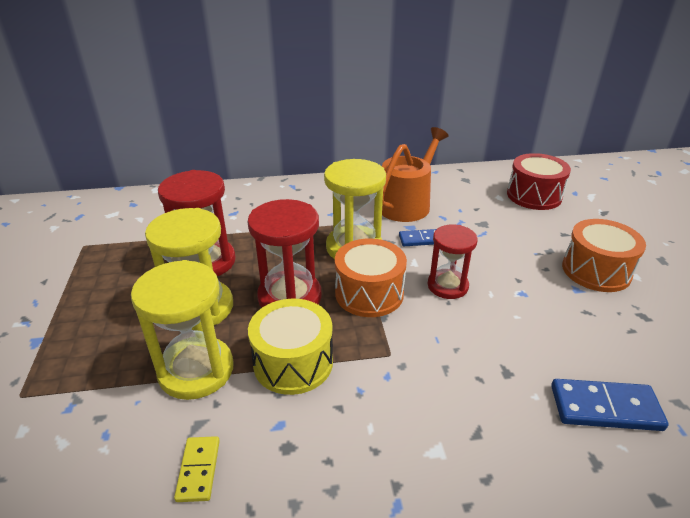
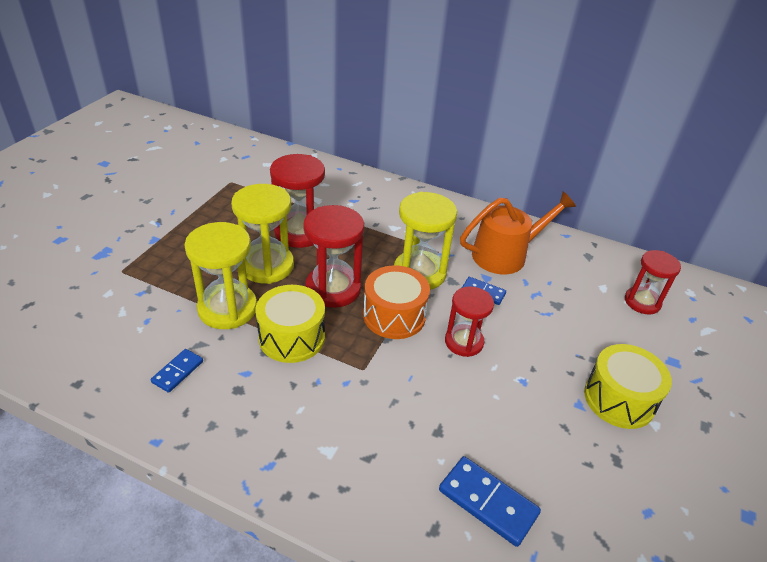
camera: 30 degrees right, 5 degrees up
(198, 470) = (177, 372): yellow domino -> blue domino
(534, 195) = (642, 302): red drum -> red hourglass
(596, 271) = (619, 399): orange drum -> yellow drum

